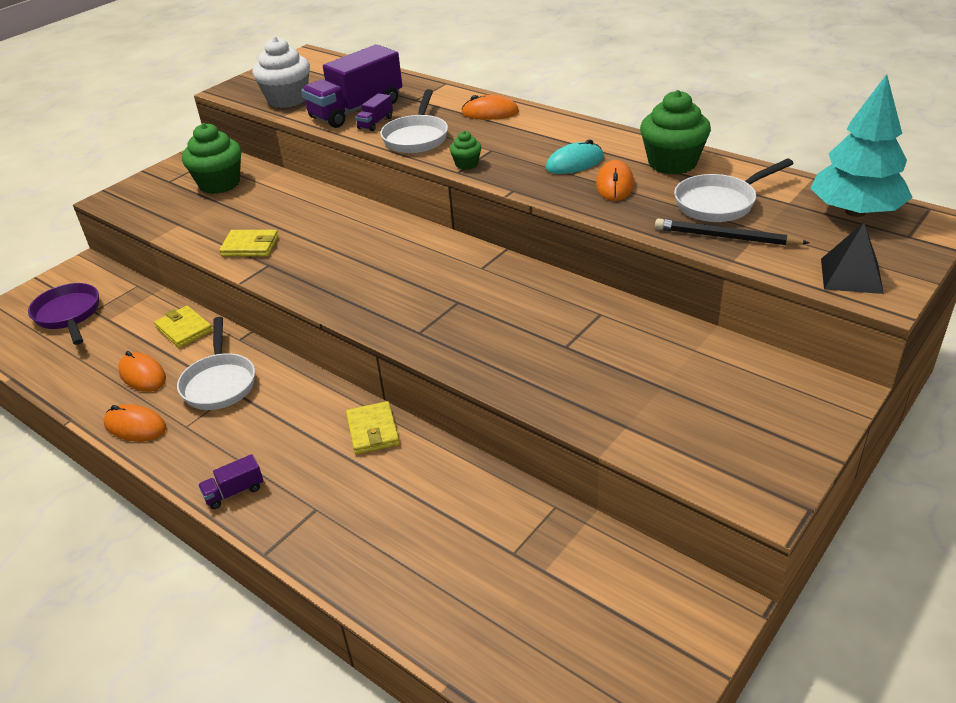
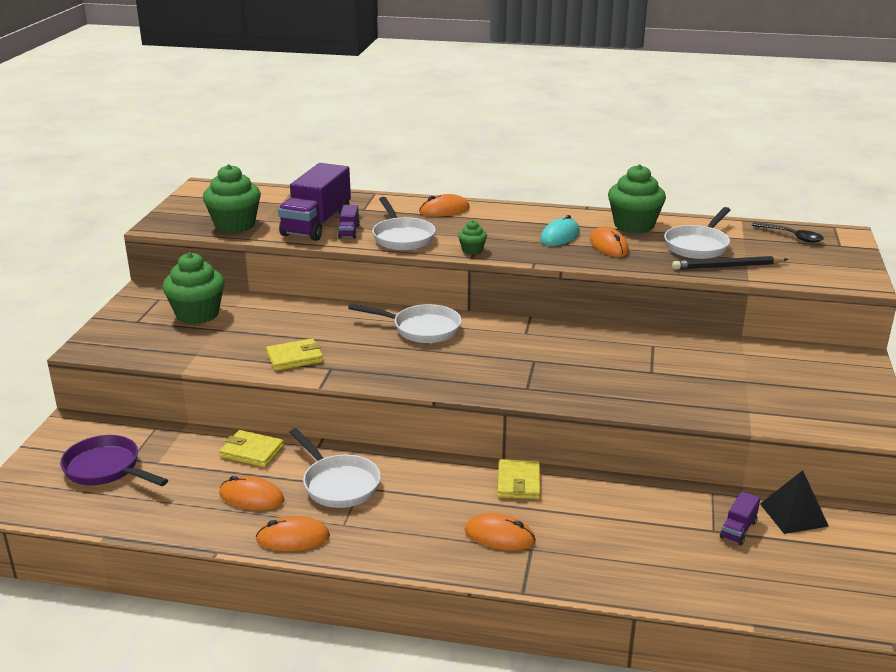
camera: 30 degrees left, 10 degrees down
(234, 492) = (447, 558): purple truck -> purple truck (738, 529)
(287, 99) = (235, 225): white cupcake -> green cupcake
(301, 484) = (499, 536): none -> orange mouse
(372, 431) = (518, 482): yellow wallet -> yellow wallet turned 45 degrees clockwise
(388, 240) = (421, 329): none -> white pan
(851, 275) = (832, 275): black pyramid -> black pyramid (793, 514)
(855, 212) = (792, 236): turquoise tree -> black spoon

